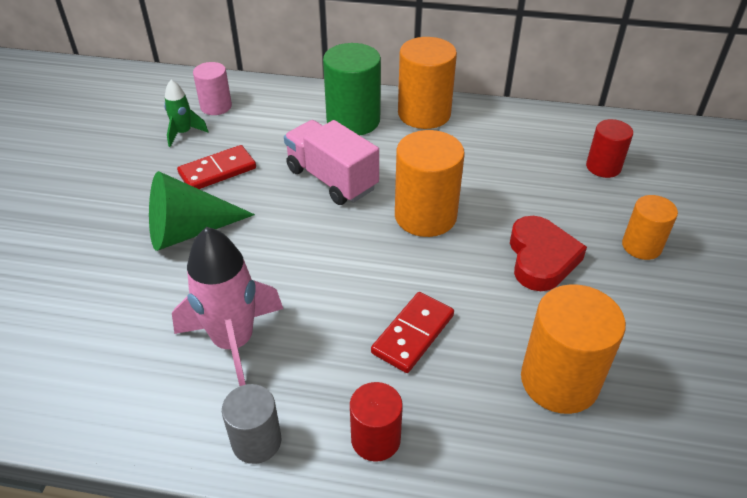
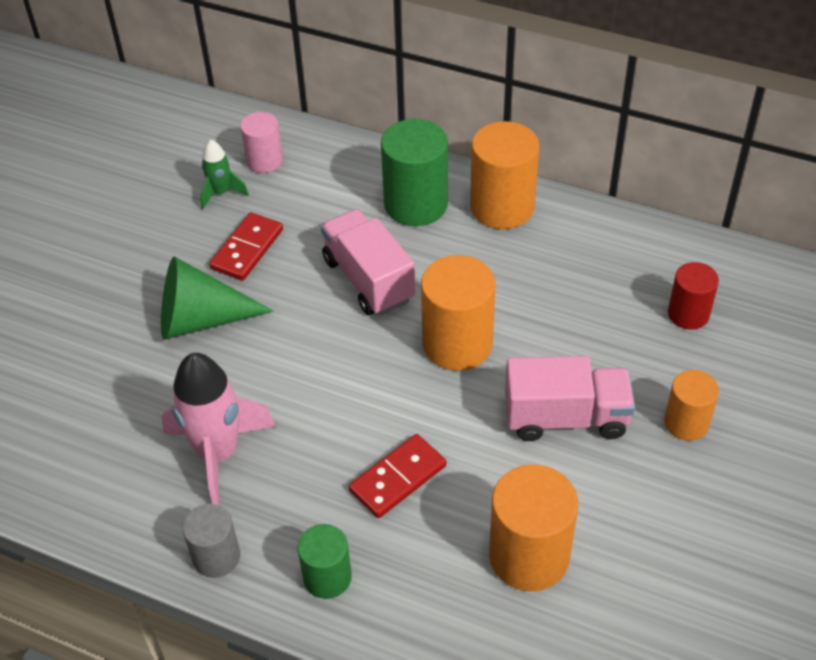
camera: 15 degrees right, 5 degrees up
(217, 171) = (247, 249): red domino -> red domino turned 45 degrees counterclockwise
(375, 439) = (327, 577): red cylinder -> green cylinder
(541, 258) = (566, 417): red heart -> pink truck

